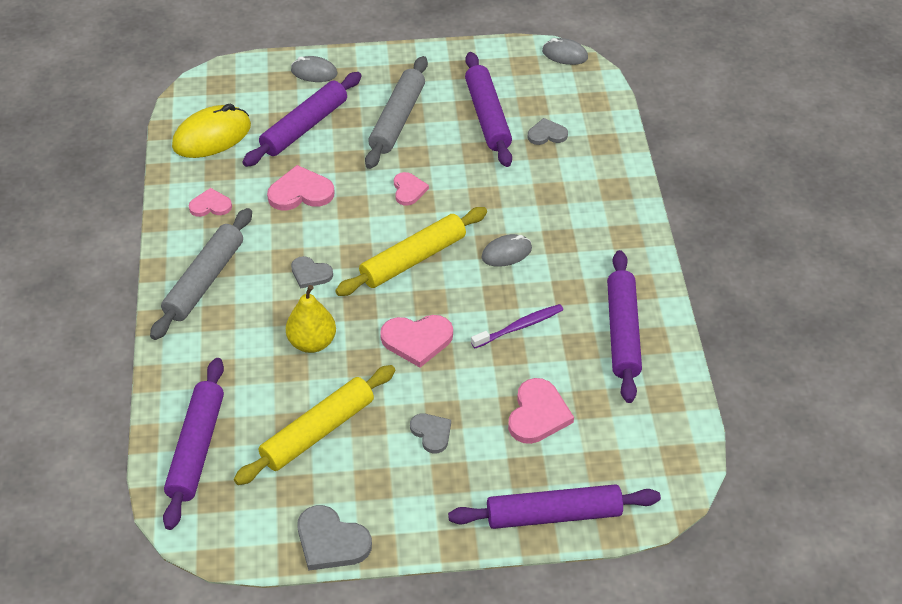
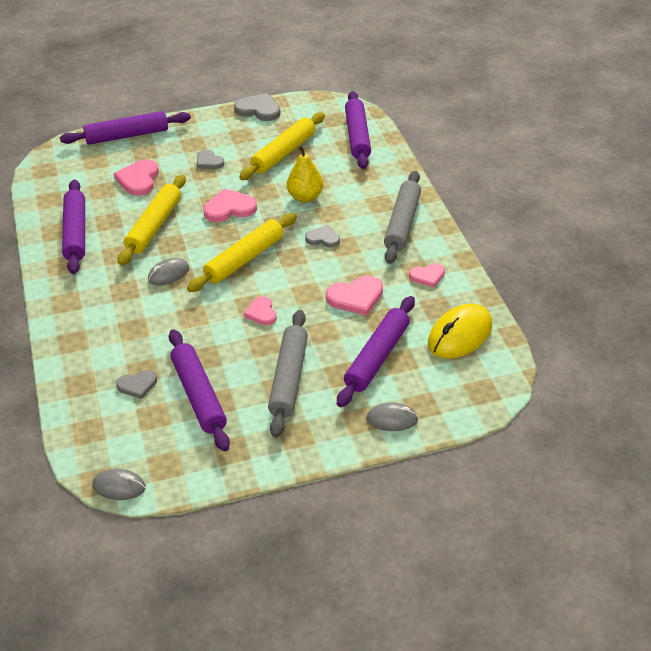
camera: 170 degrees right, 5 degrees down
(519, 327) = (154, 226): purple toothbrush -> yellow rolling pin

